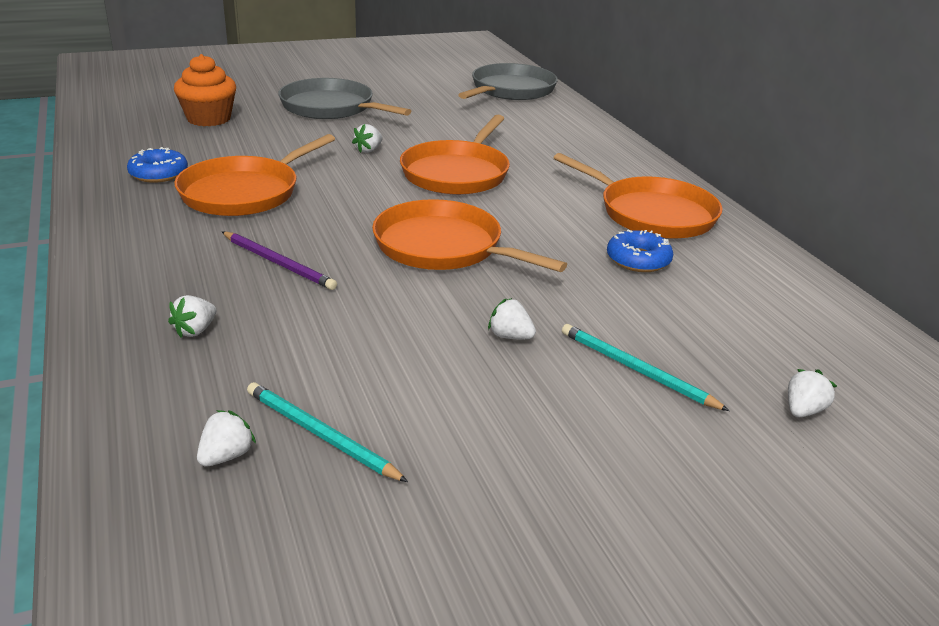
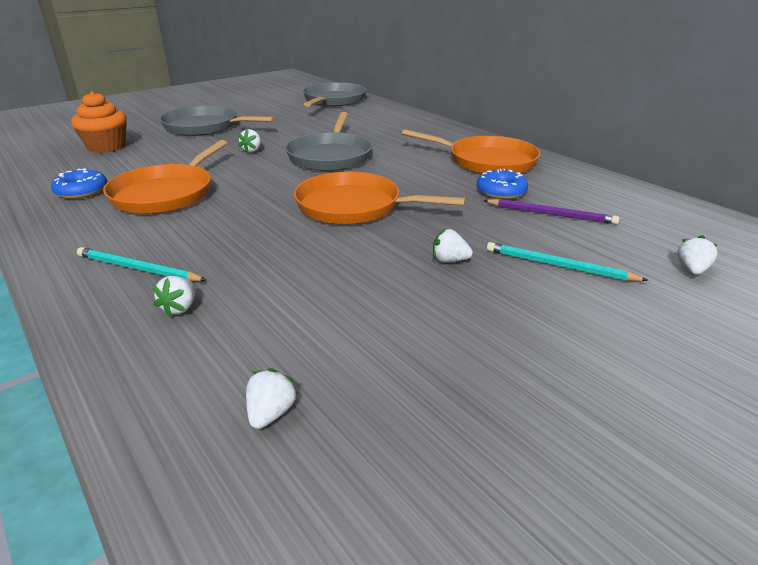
camera: 15 degrees left, 0 degrees up
(278, 263) = (226, 241): purple pencil -> purple pencil (551, 214)
(320, 434) = (347, 372): turquoise pencil -> turquoise pencil (138, 268)
(457, 173) = (330, 156): orange pan -> grey pan

